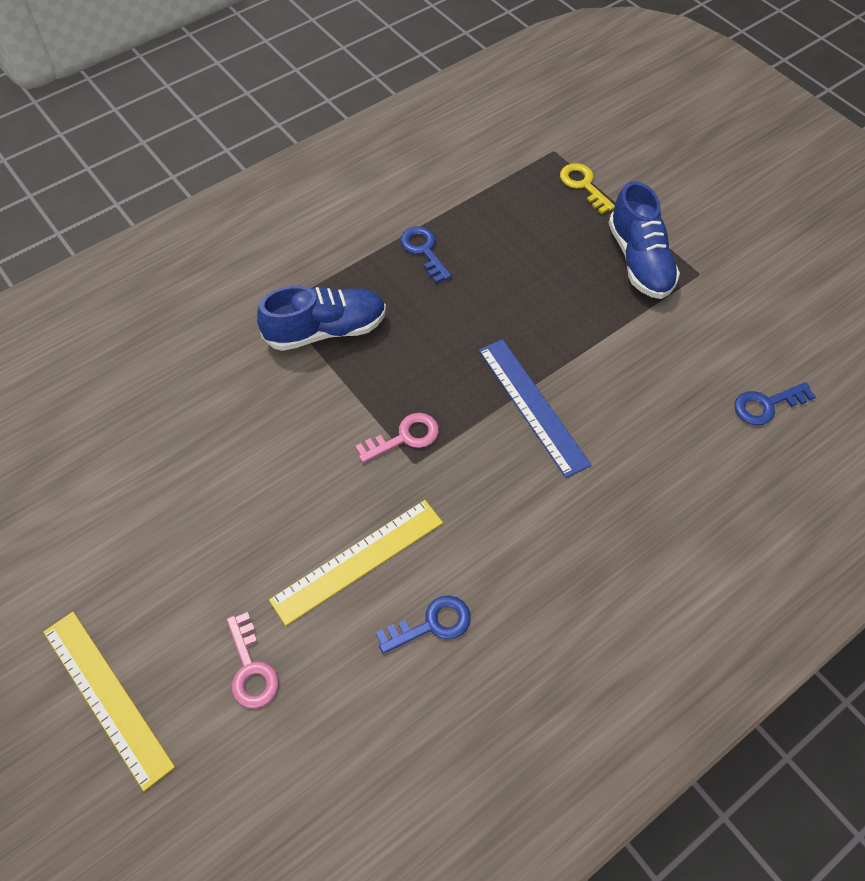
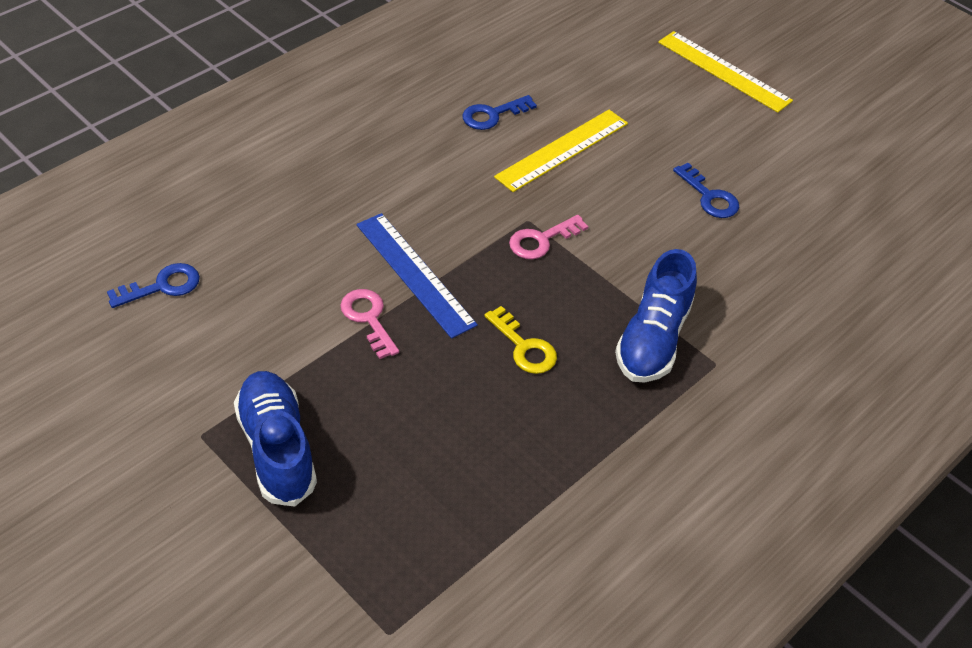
camera: 170 degrees right, 10 degrees down
(251, 668) = (626, 88): pink key -> pink key (368, 319)
(326, 330) = (653, 339): blue shoe -> blue shoe turned 45 degrees counterclockwise
(424, 251) = (561, 445): blue key -> blue key (709, 196)
(583, 185) = (344, 567): yellow key -> yellow key (524, 347)

